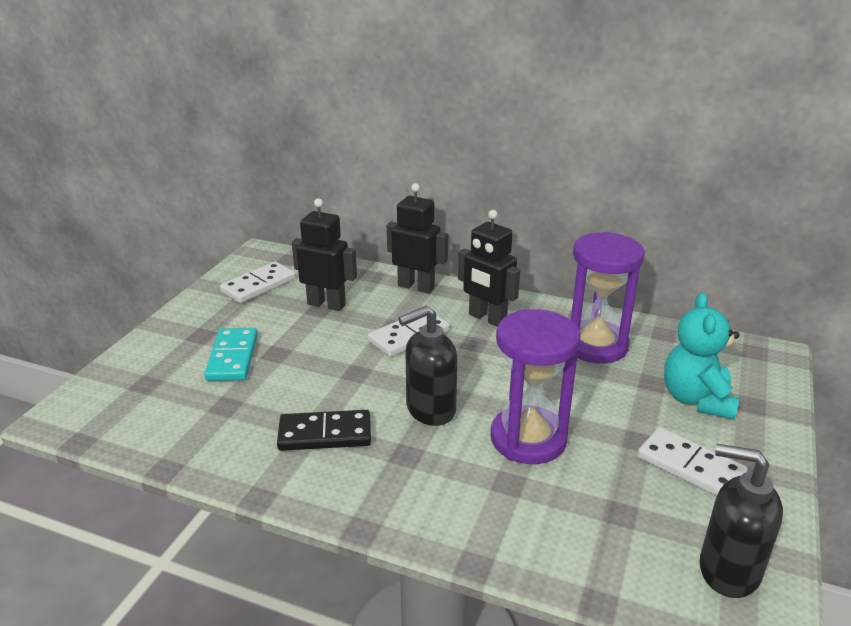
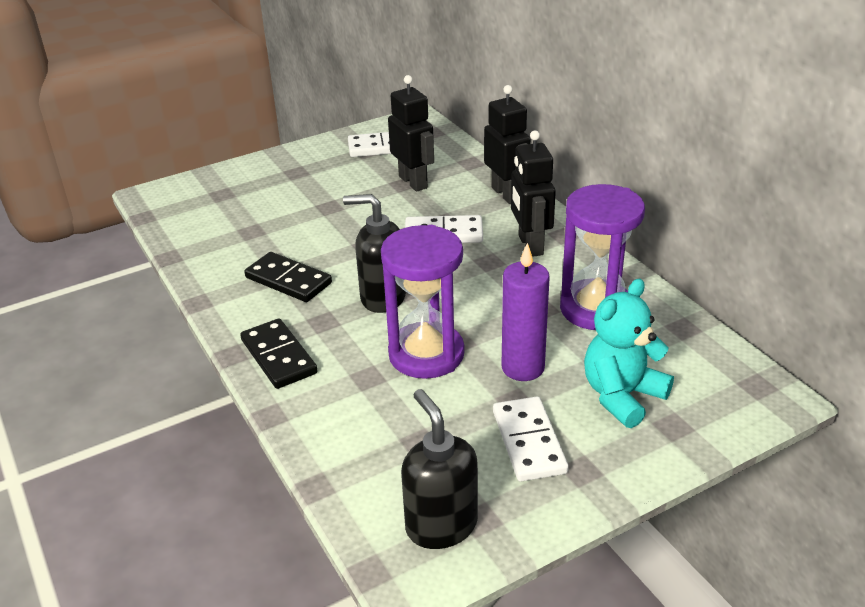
camera: 40 degrees right, 5 degrees up
(232, 357) = (296, 197): turquoise domino -> none
(409, 507) = (278, 357): none -> black domino
(609, 413) = (523, 367): none -> purple candle

